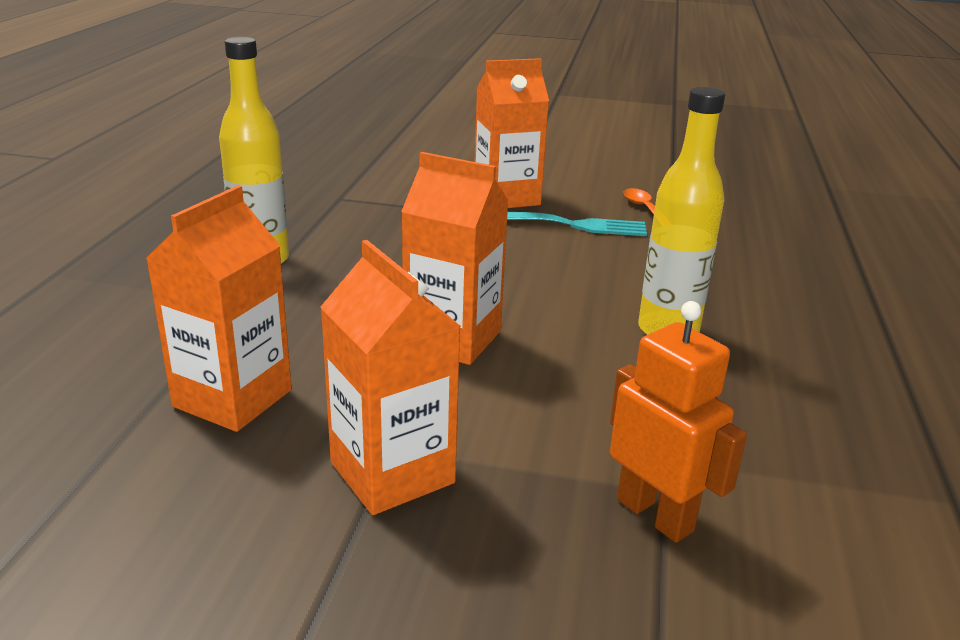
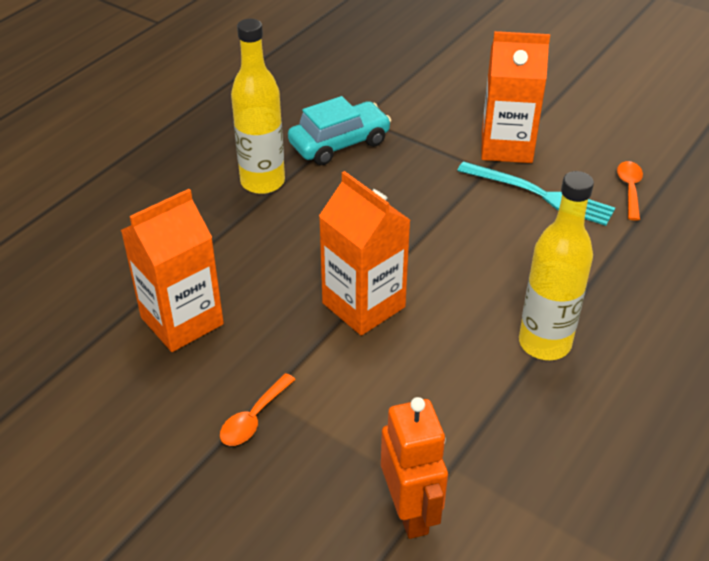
camera: 25 degrees right, 15 degrees up
(331, 219) = (339, 143): none -> turquoise car
(392, 472) = (254, 418): orange carton -> orange spoon

